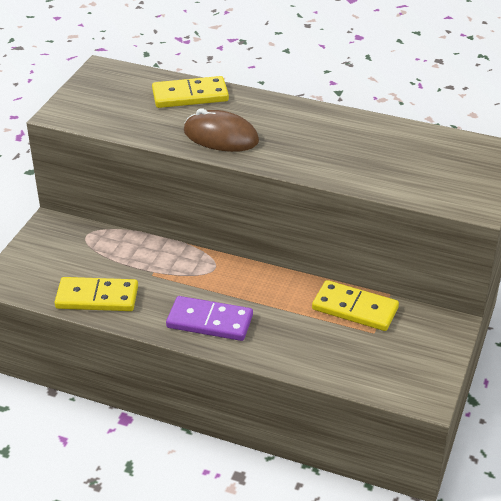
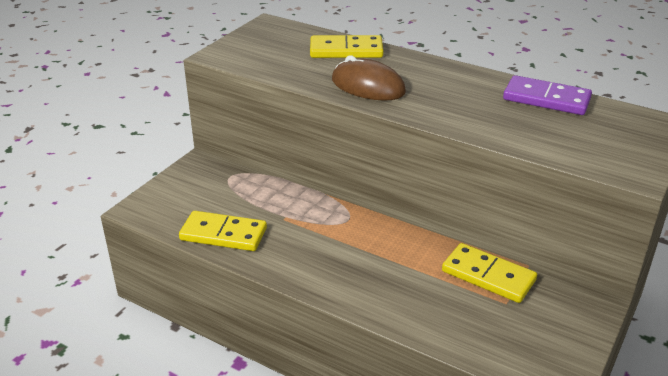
camera: 10 degrees right, 5 degrees down
(210, 321) = (331, 271): purple domino -> purple domino (546, 99)

